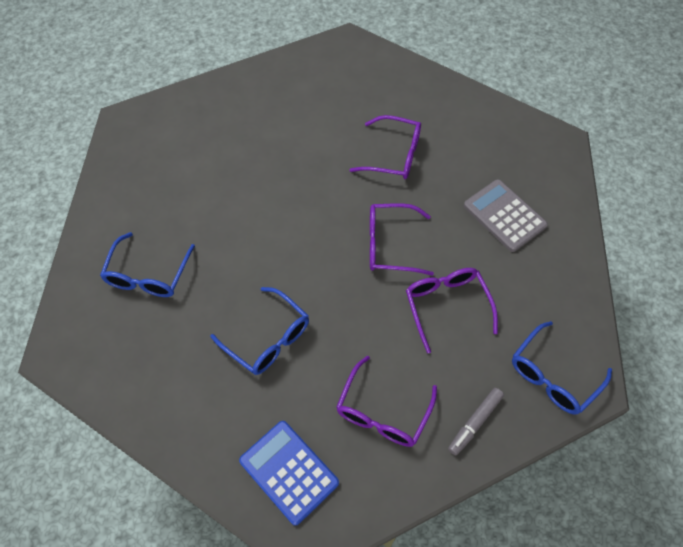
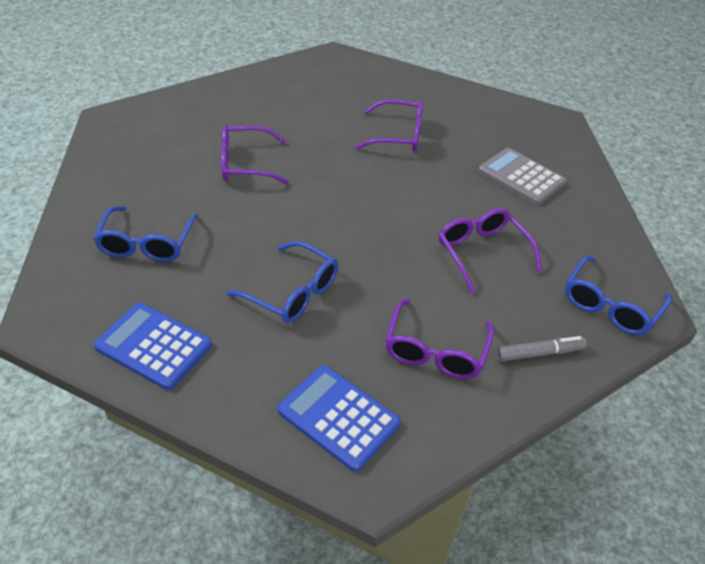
camera: 10 degrees left, 15 degrees down
(145, 386) = (153, 346): none -> blue calculator
(390, 245) = (410, 205): purple glasses -> purple glasses (245, 164)
(474, 423) = (539, 353): grey marker -> grey marker turned 135 degrees counterclockwise

